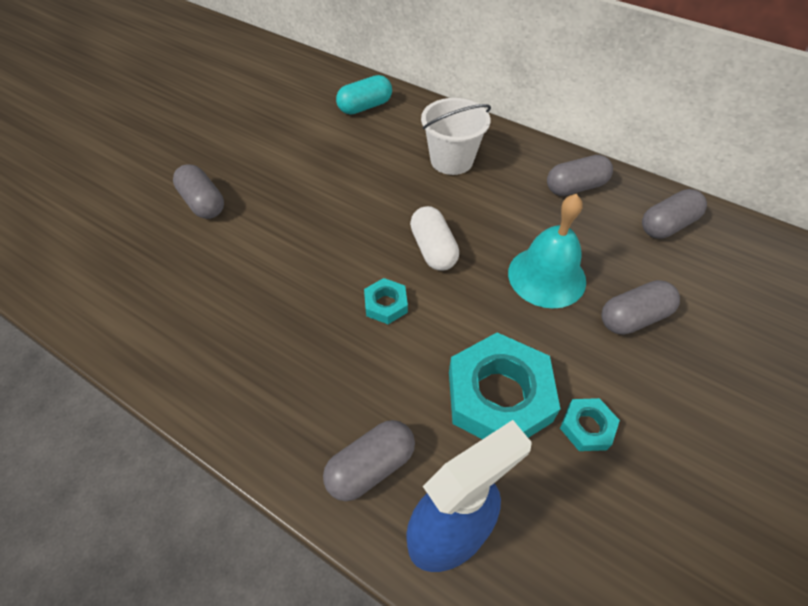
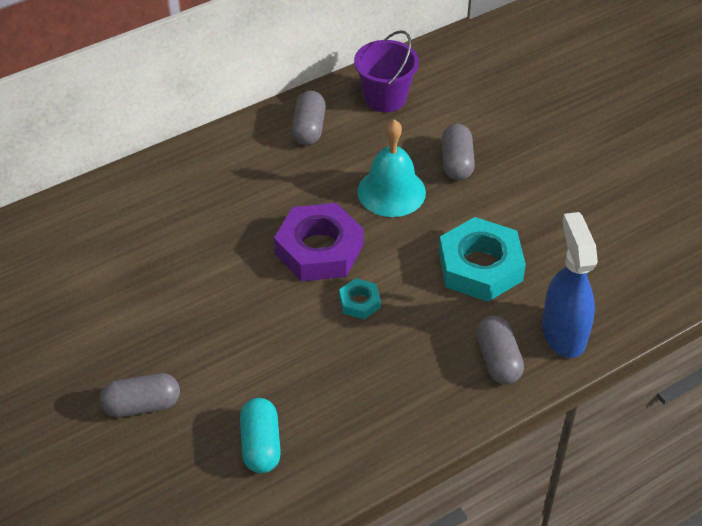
camera: 65 degrees left, 5 degrees down
(365, 107) = (84, 228): turquoise capsule -> turquoise capsule (261, 445)
(433, 249) = (319, 249): white capsule -> purple nut
(451, 160) = (217, 193): white bucket -> none
(587, 427) = (526, 231): turquoise nut -> none
(667, 225) = (385, 98): grey capsule -> purple bucket

